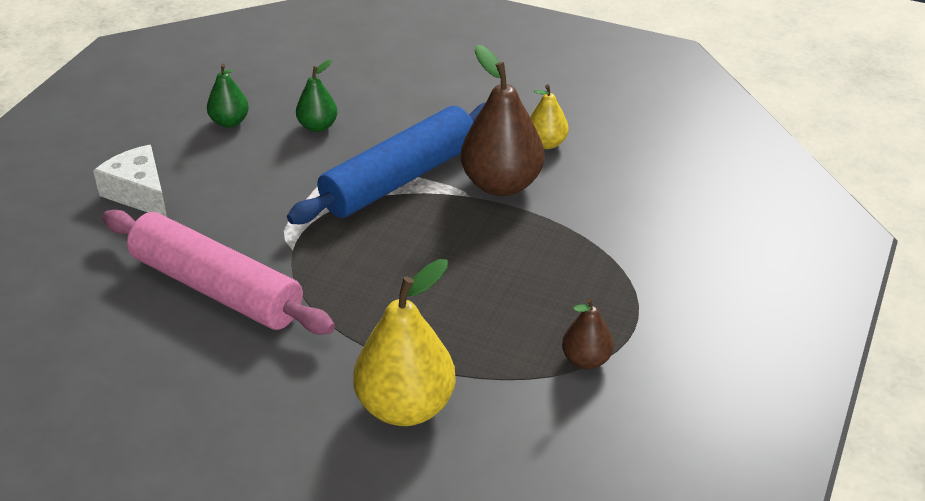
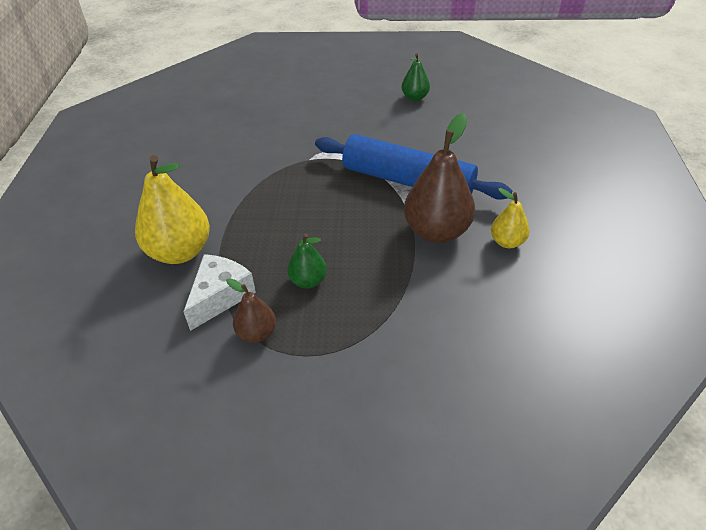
camera: 70 degrees right, 5 degrees up
(139, 193) = (326, 91): white cheese -> white cheese (220, 296)
(216, 288) = (257, 144): pink rolling pin -> none
(318, 126) = (438, 130): green pear -> green pear (308, 281)

